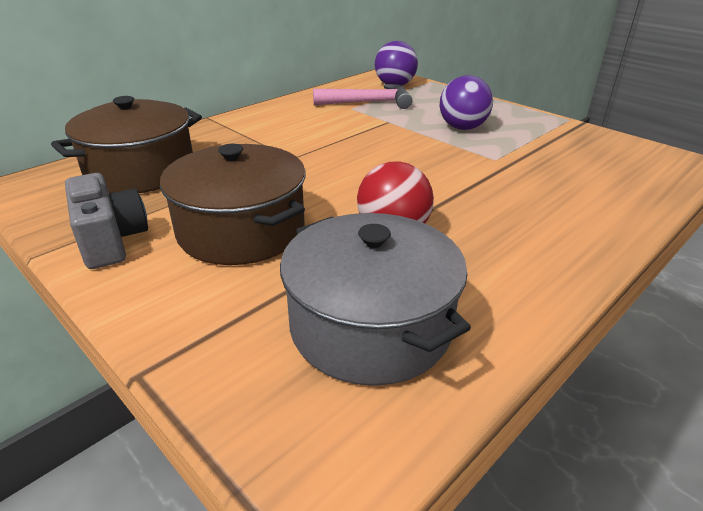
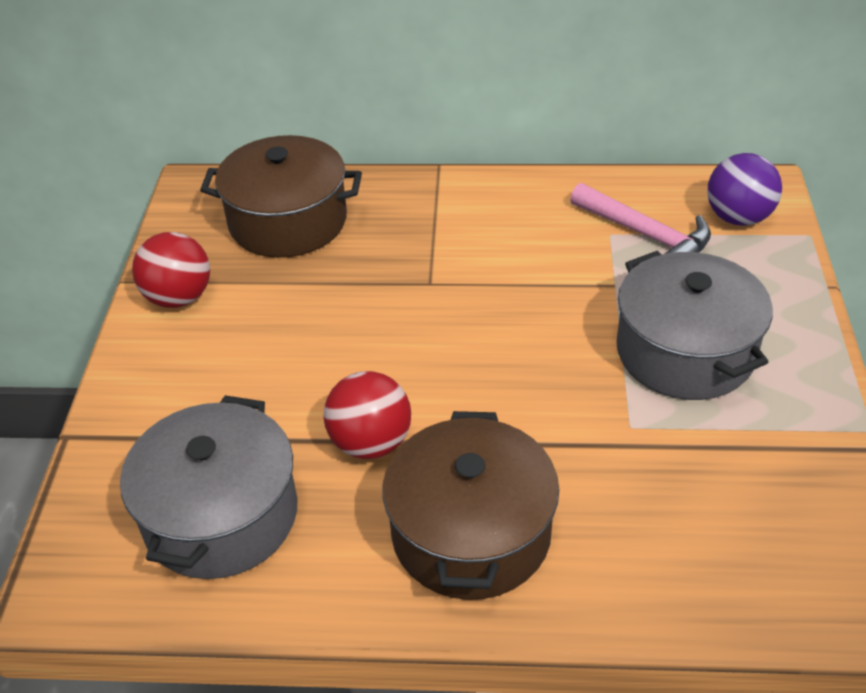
camera: 50 degrees right, 10 degrees up
(111, 240) = (179, 297): grey camera -> red ball
(241, 230) = (268, 352): brown pot -> brown pot (471, 533)
(462, 128) = (685, 351): purple ball -> grey pot

